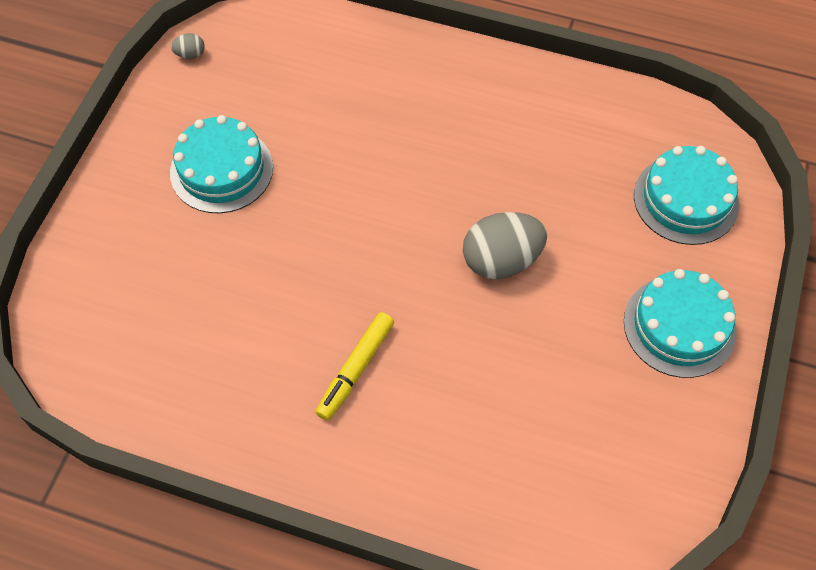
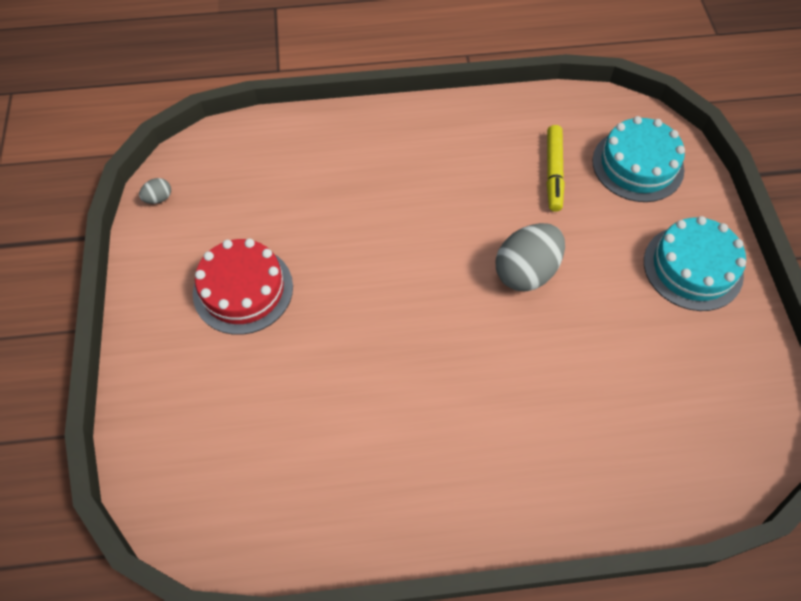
camera: 25 degrees left, 0 degrees up
(221, 170) = (243, 289): turquoise cake -> red cake
(355, 369) = (459, 417): yellow marker -> yellow marker (553, 172)

